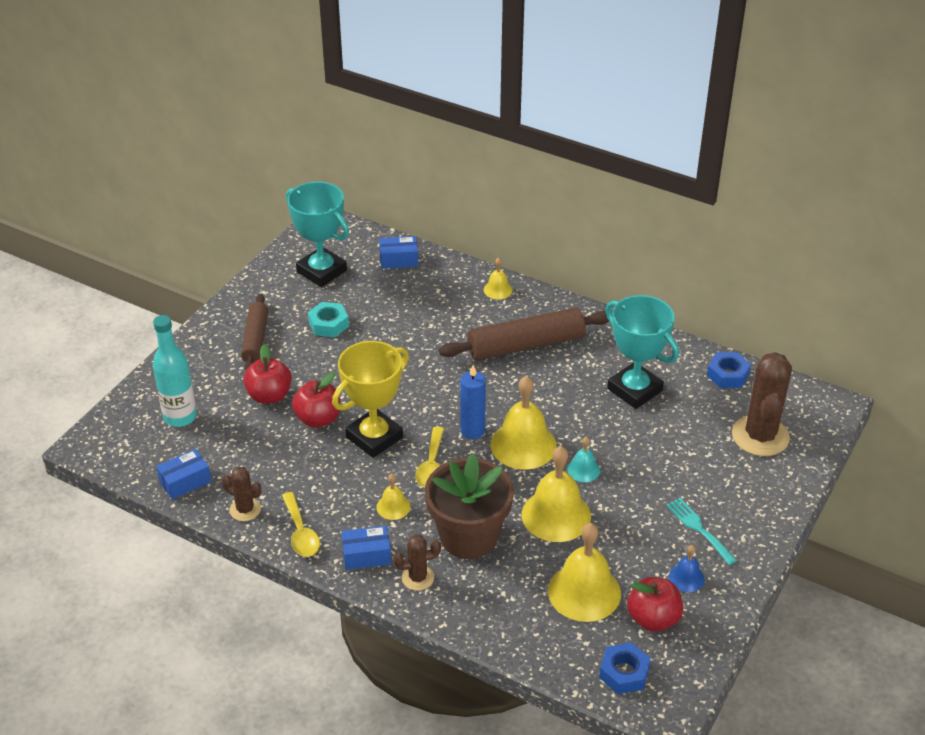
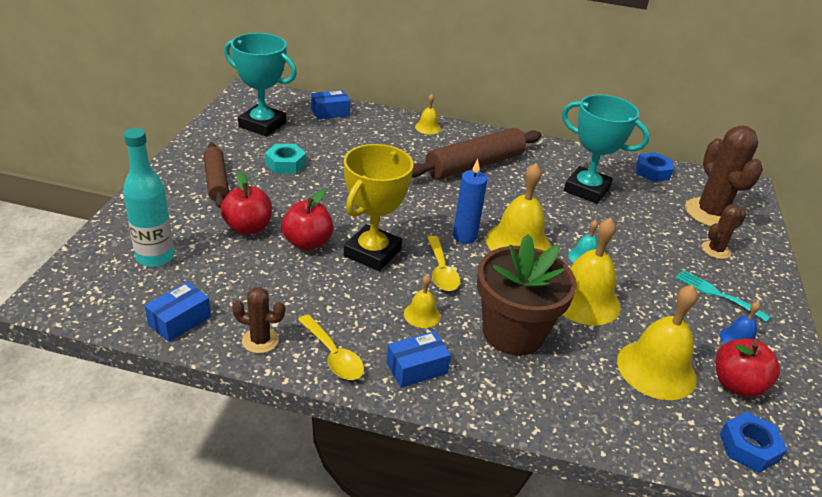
camera: 20 degrees left, 5 degrees down
(418, 578) = (483, 383): brown cactus -> brown cactus (715, 250)

